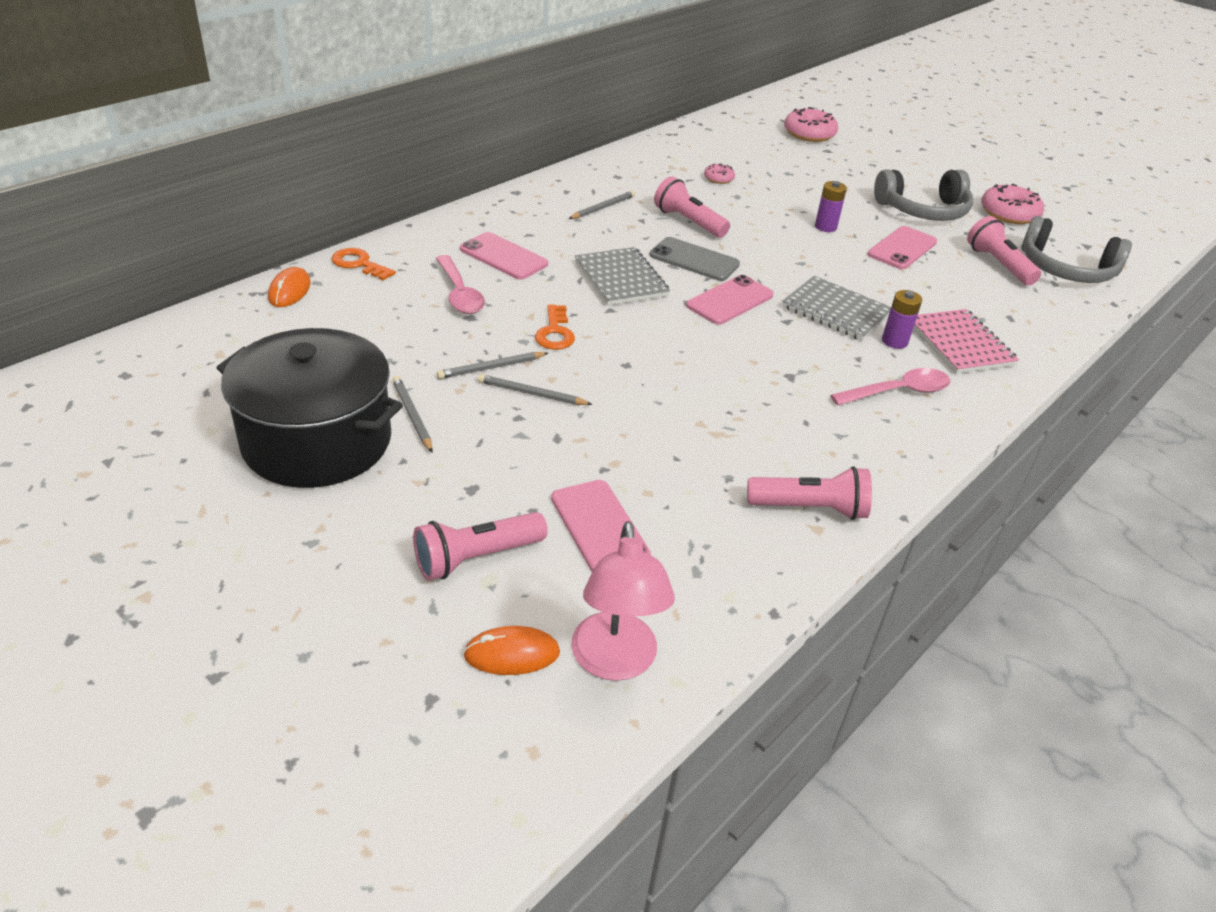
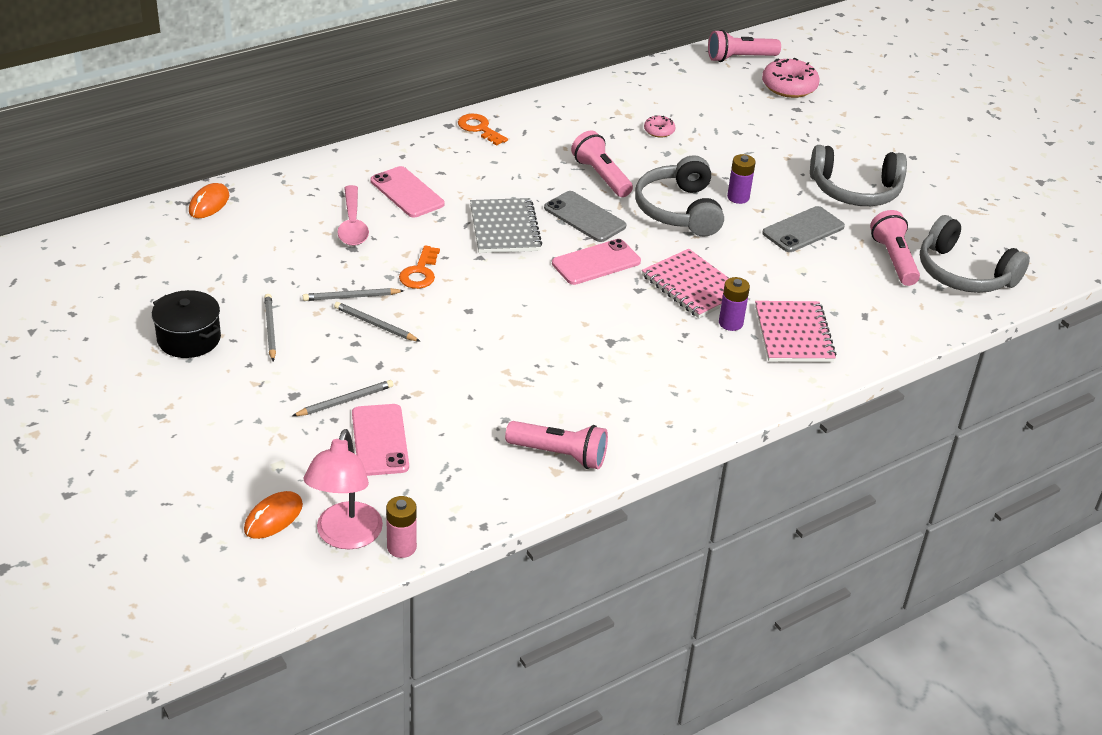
camera: 15 degrees right, 0 degrees up
(317, 441) = (189, 339): black pot -> black pot, size x0.53
(359, 264) = (276, 184): orange key -> orange key (479, 128)
(476, 558) = (276, 447): pink flashlight -> pink flashlight (740, 58)
(512, 654) = (273, 517): orange mouse -> orange mouse turned 60 degrees counterclockwise
(603, 208) = (524, 151): grey pencil -> grey pencil (345, 401)
(691, 662) = (401, 547): none -> pink battery
(779, 244) = (679, 210): none -> grey headphones
(836, 311) = (692, 286): grey notebook -> pink notebook
(898, 392) = (702, 370): pink spoon -> none
(902, 248) = (803, 230): pink phone -> grey phone
(1009, 213) = (948, 205): pink donut -> none

